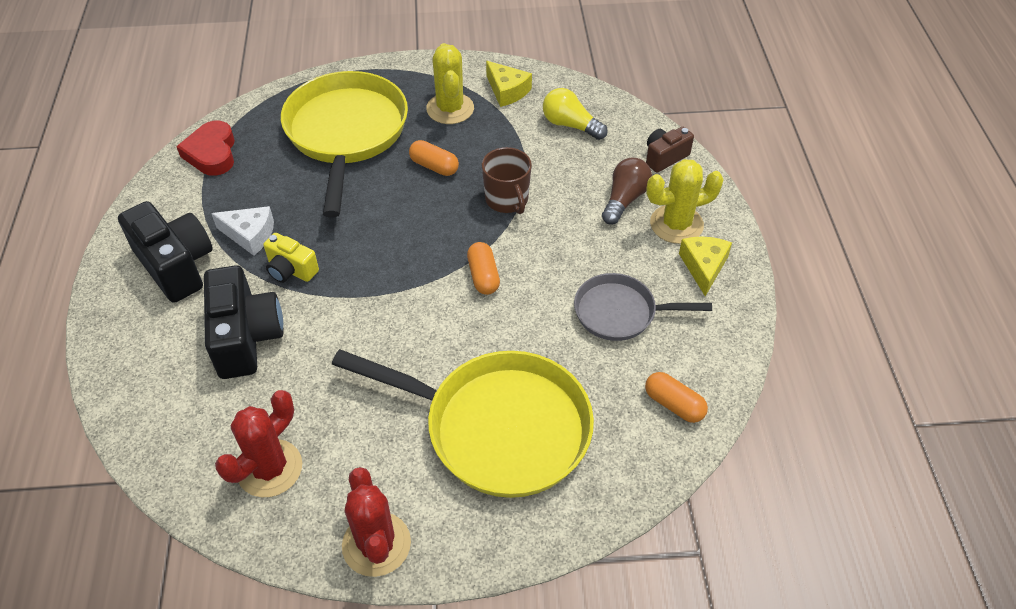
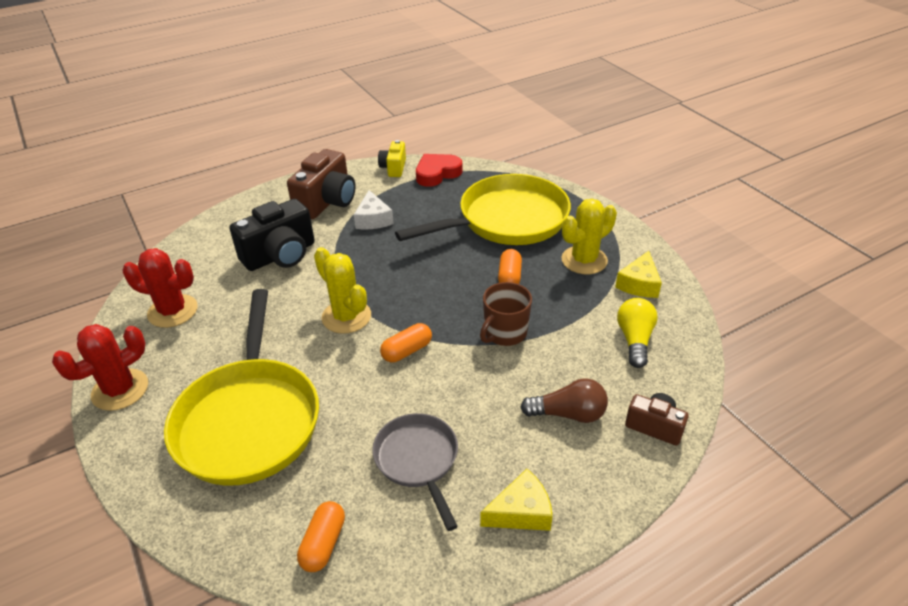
camera: 65 degrees right, 10 degrees down
(176, 265) = (327, 202): black camera -> brown camera
(291, 270) = (352, 250): yellow camera -> yellow camera (393, 168)
(676, 224) = (565, 468): yellow cactus -> yellow cactus (346, 317)

